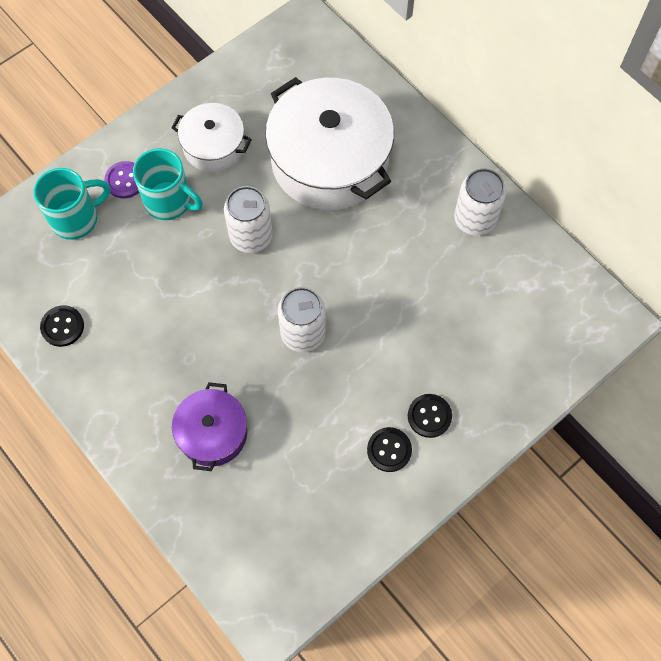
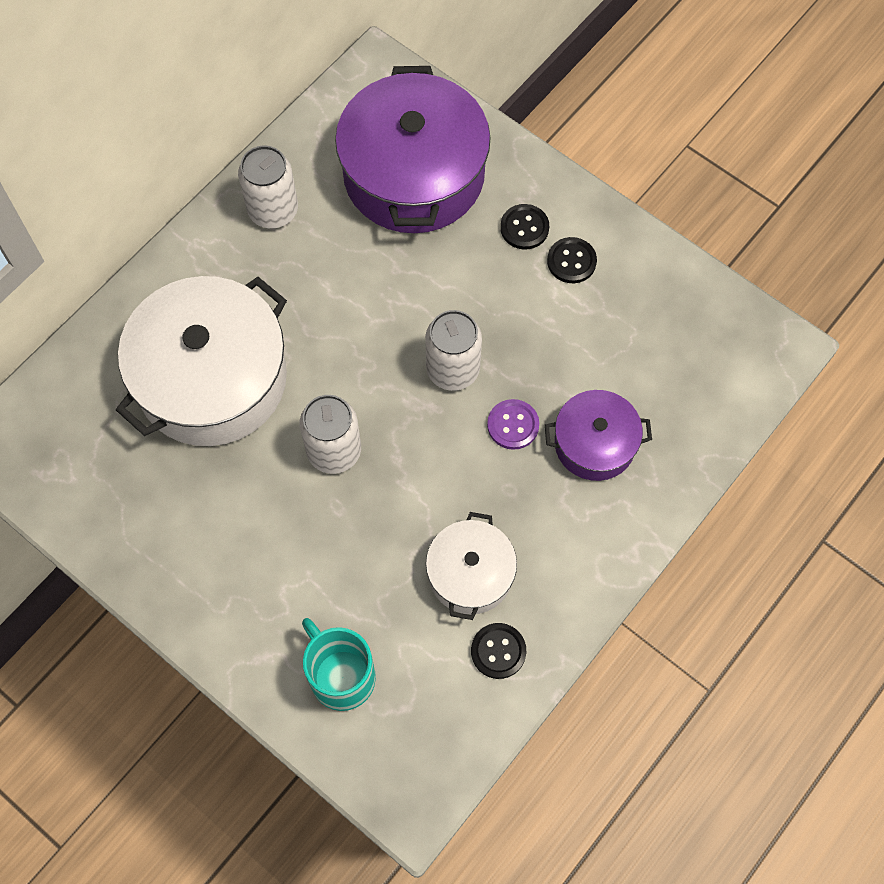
camera: 100 degrees left, 0 degrees up
(125, 180) = (274, 626): purple button -> purple button (513, 425)
(169, 201) = (298, 561): turquoise mug -> none
(214, 146) = (207, 523): white pot -> white pot (470, 574)
(496, 333) = (414, 174): none -> purple pot

